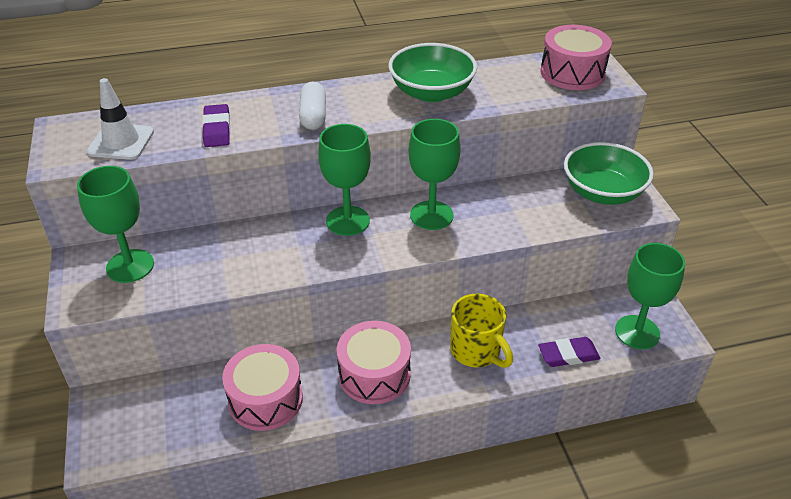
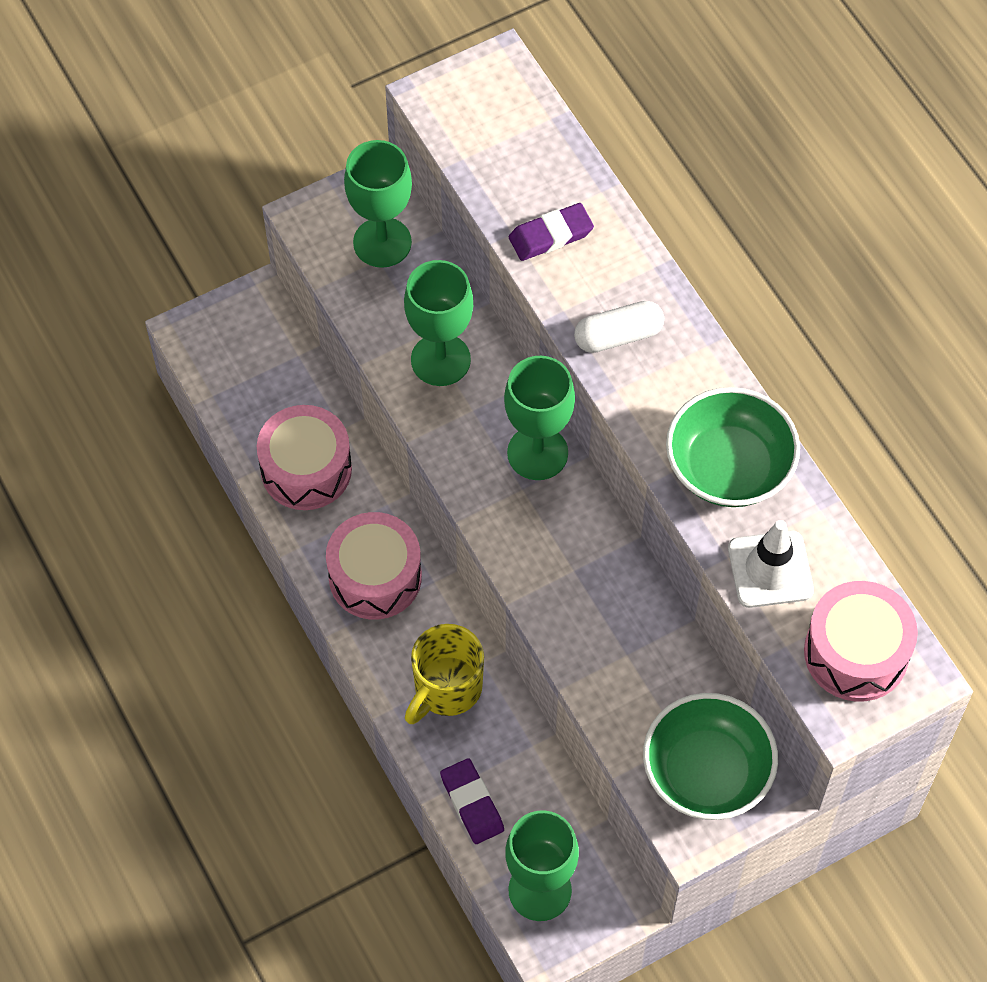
camera: 75 degrees right, 20 degrees up
(121, 142) = (490, 143): white traffic cone -> white traffic cone (770, 569)
(431, 215) = (581, 552): green goblet -> green goblet (440, 360)

